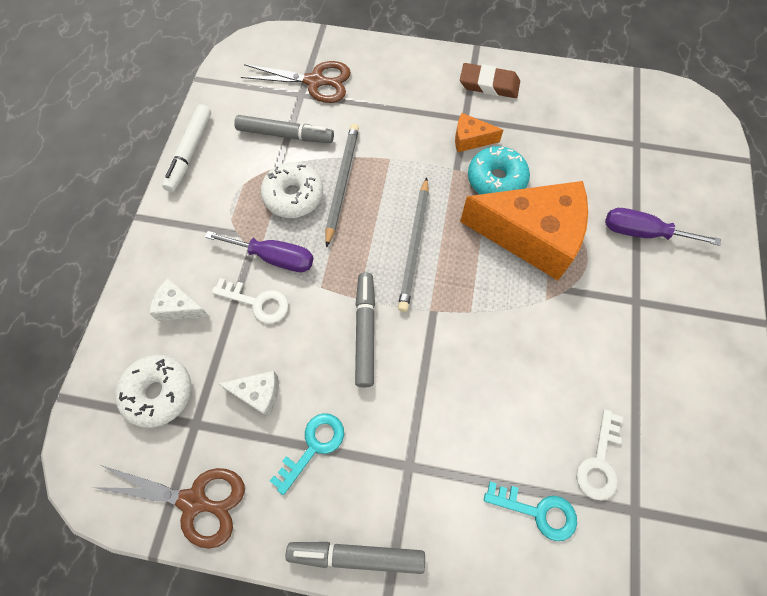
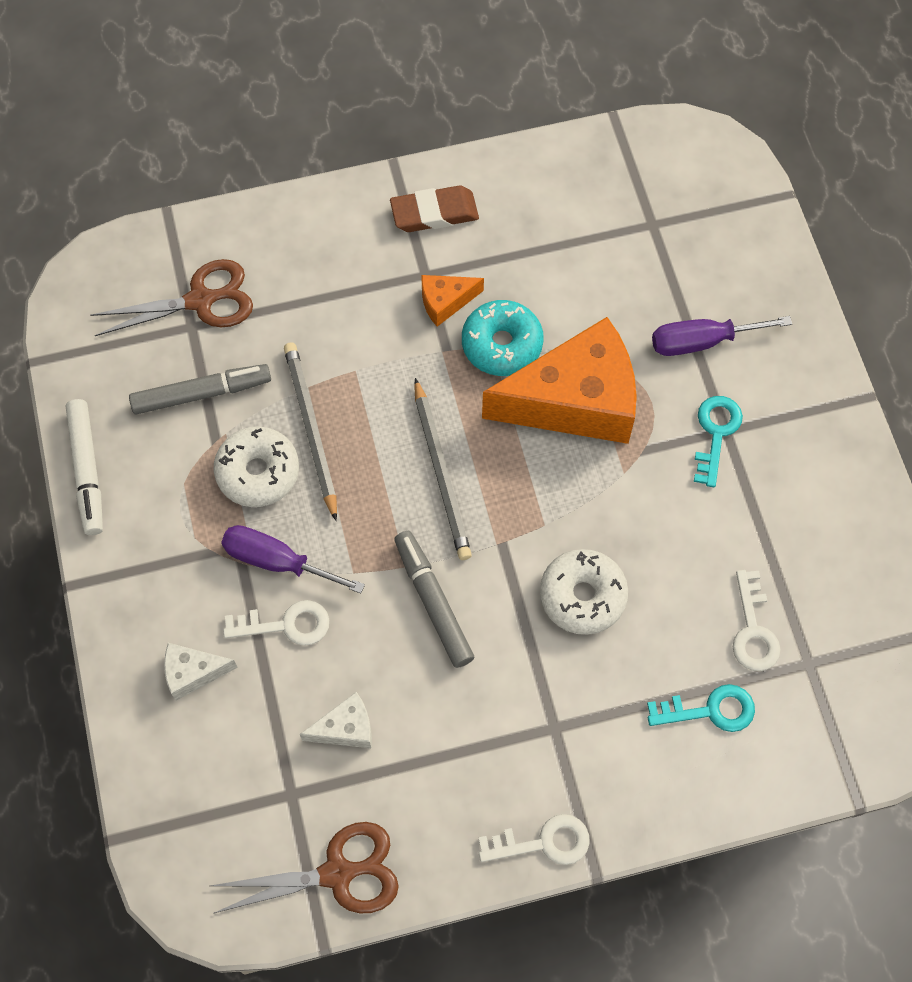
camera: 25 degrees left, 0 degrees up
(159, 393) = (227, 780): white donut -> white donut (582, 596)
(274, 257) = (277, 561): purple screwdriver -> purple screwdriver turned 150 degrees counterclockwise
(313, 447) = (439, 756): turquoise key -> turquoise key (716, 434)
(357, 556) = (543, 843): grey marker -> white key

